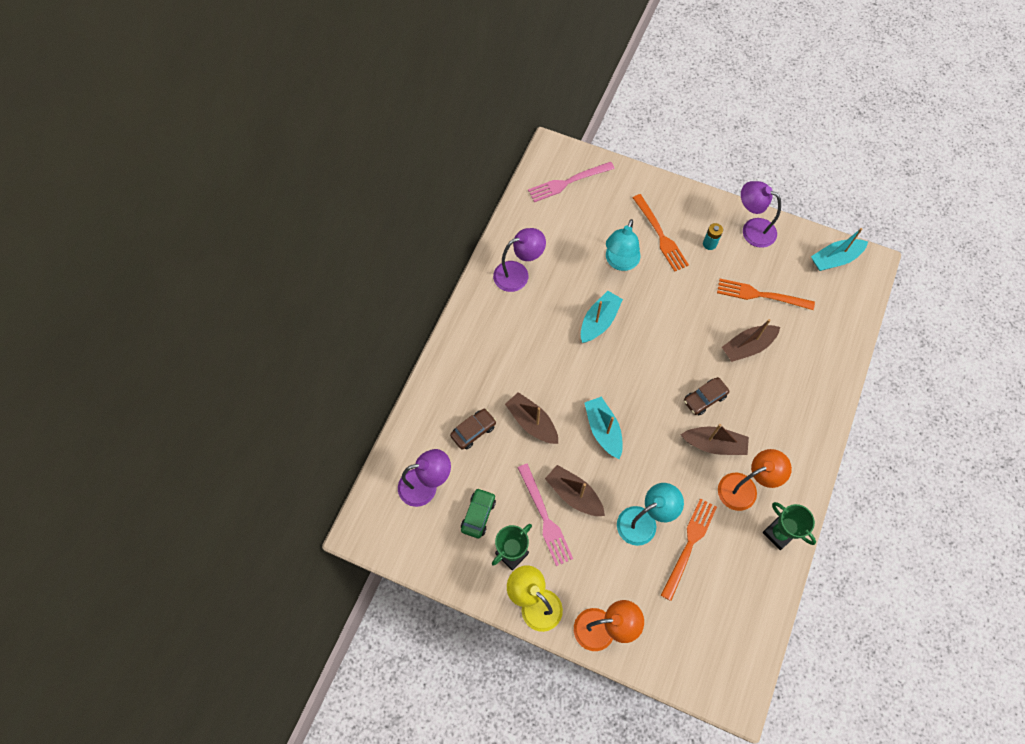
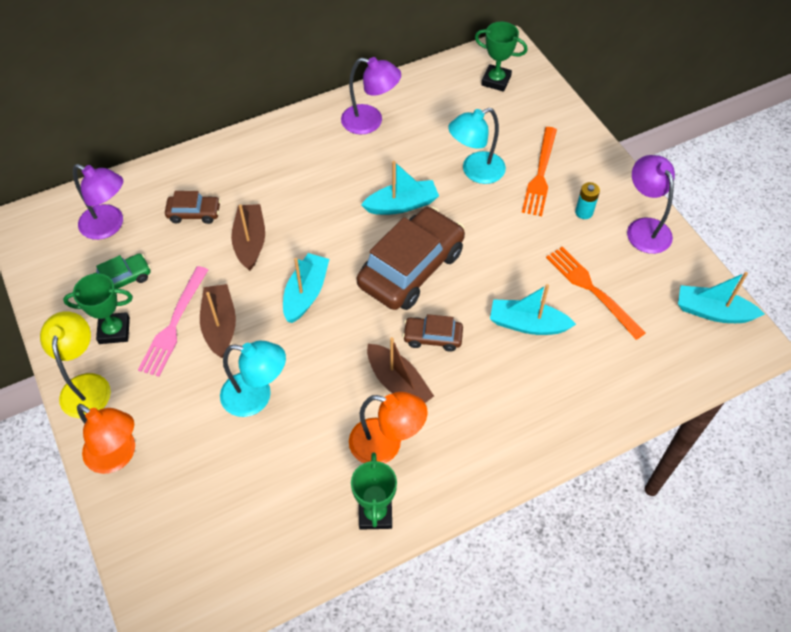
camera: 40 degrees right, 10 degrees down
(568, 182) = (496, 81): pink fork -> green trophy
(648, 362) = (411, 268): none -> brown car
(689, 545) = (275, 451): orange fork -> none
(748, 346) = (528, 324): brown boat -> turquoise boat

